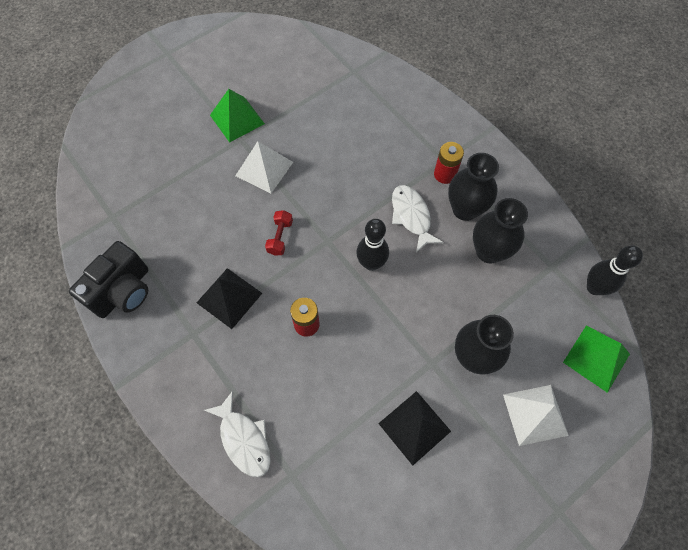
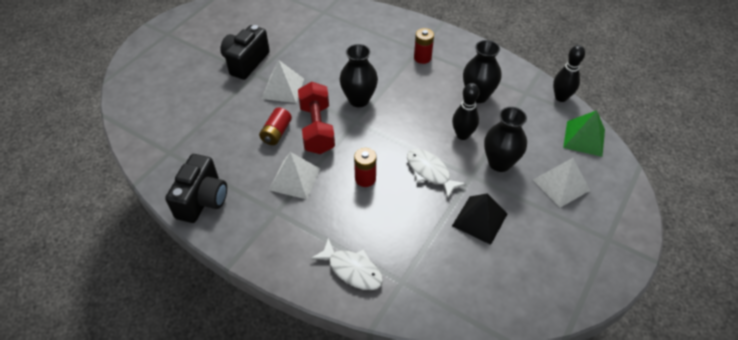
camera: 20 degrees left, 15 degrees down
(229, 298) = (295, 179): black pyramid -> white pyramid
(233, 228) = (276, 133): none -> red battery
(237, 119) = (246, 62): green pyramid -> black camera
(280, 237) = (317, 129): red dumbbell -> red dumbbell, size x2.03
(371, 263) = (396, 126): black bowling pin -> black bowling pin (462, 135)
(411, 216) = (411, 89): white fish -> white fish (430, 172)
(465, 209) = (447, 75): black vase -> black vase (359, 100)

